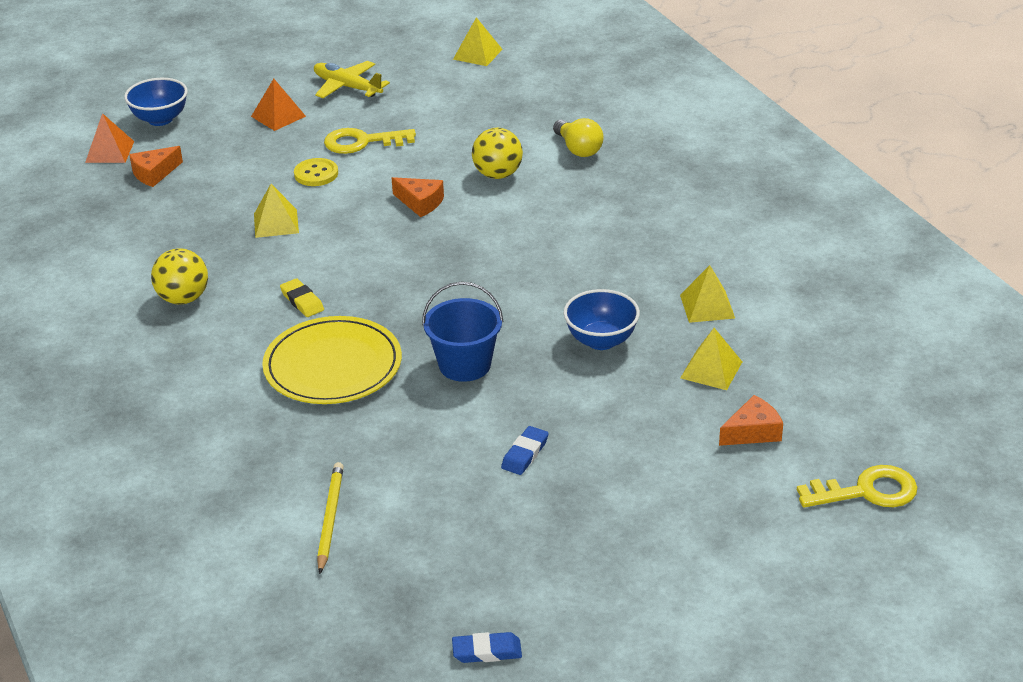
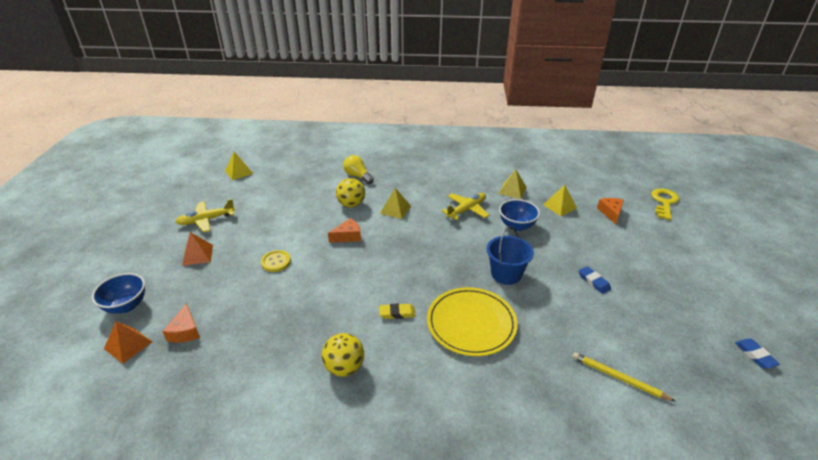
camera: 60 degrees left, 0 degrees up
(276, 223) = (307, 295): yellow pyramid -> yellow pyramid (395, 209)
(362, 142) = (267, 235): yellow key -> none
(487, 651) = (755, 355): blue eraser -> blue eraser turned 45 degrees counterclockwise
(578, 149) = (357, 176): yellow light bulb -> yellow light bulb turned 135 degrees counterclockwise
(594, 279) = (466, 210): none -> yellow plane

